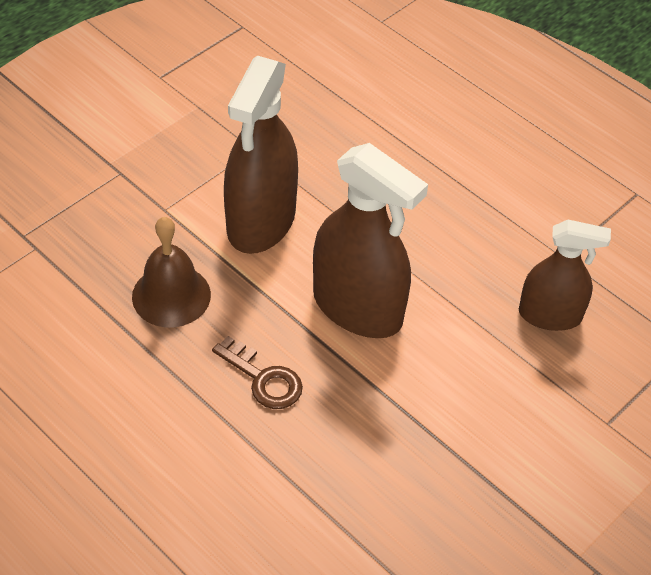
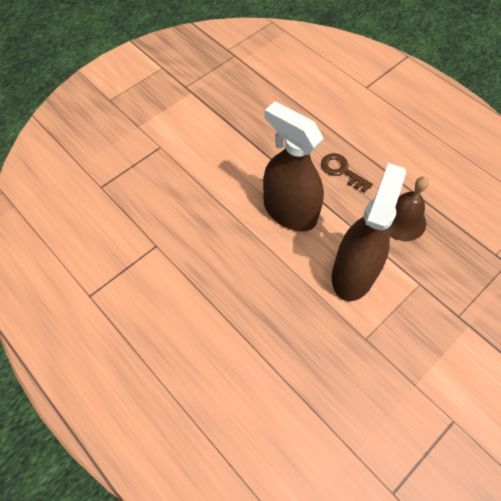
camera: 175 degrees left, 10 degrees up
(550, 315) = (175, 206): brown spray bottle -> none

